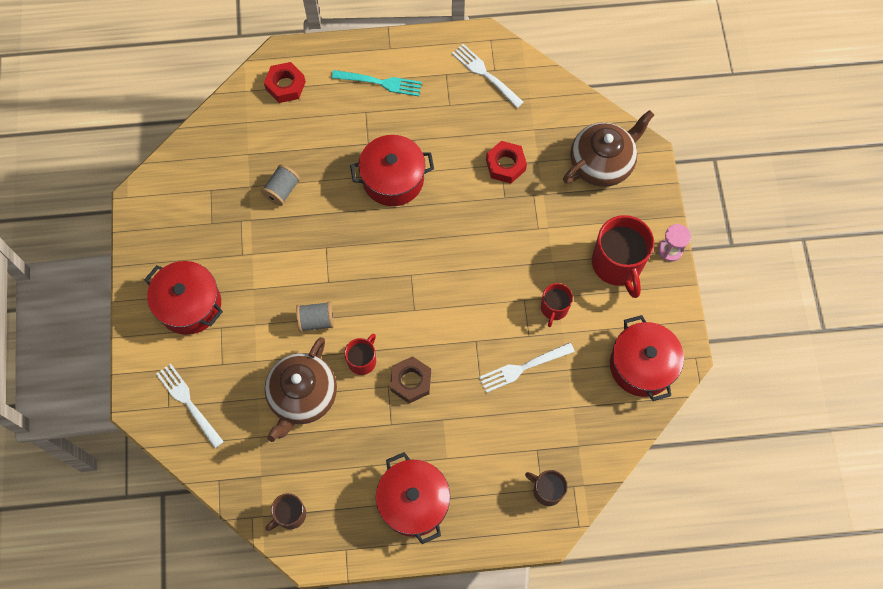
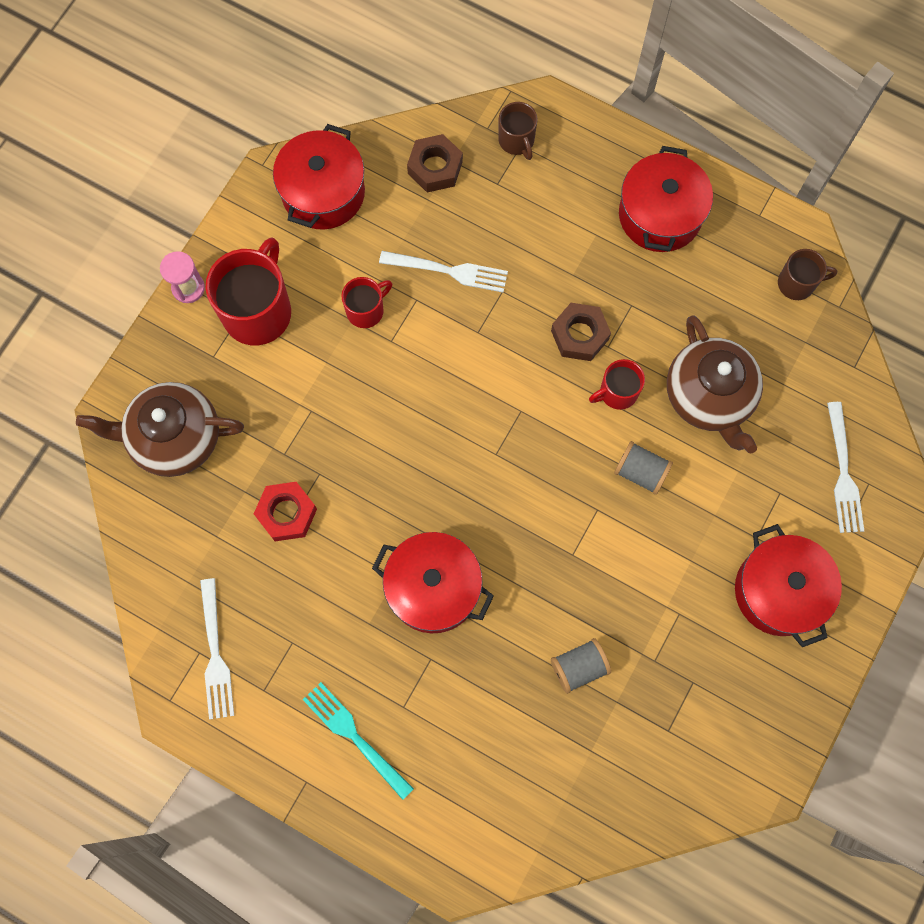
camera: 145 degrees left, 5 degrees up
(285, 86) = (480, 821): red nut -> none
(302, 396) = (709, 396): brown teapot -> brown teapot turned 105 degrees clockwise
(585, 432) = (435, 167): none -> brown nut

